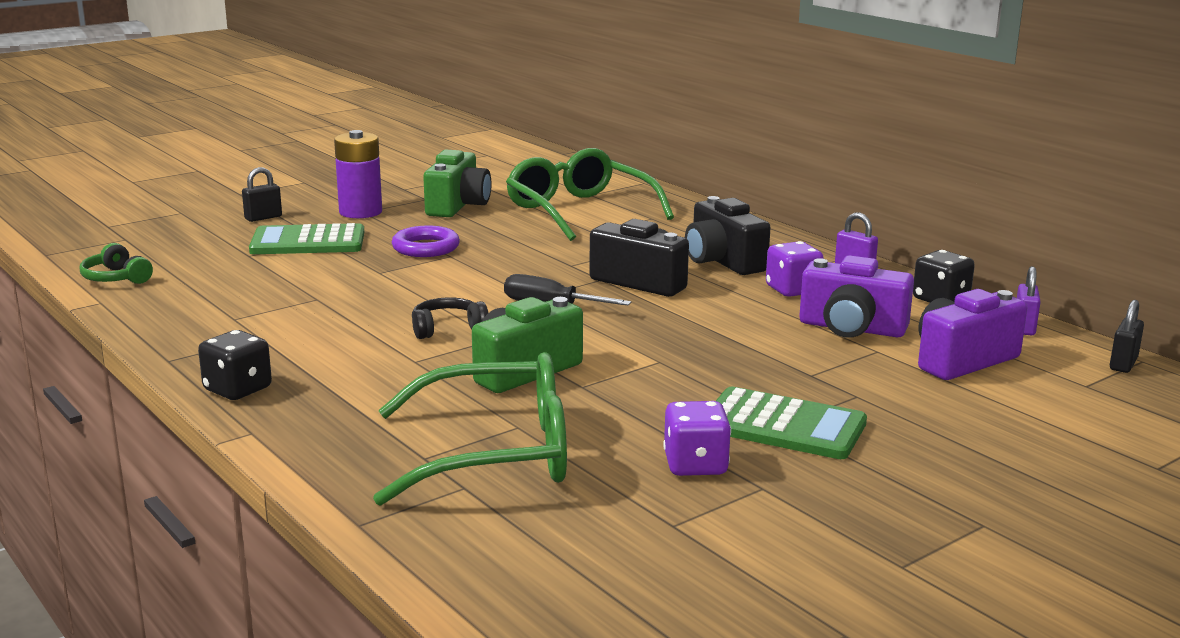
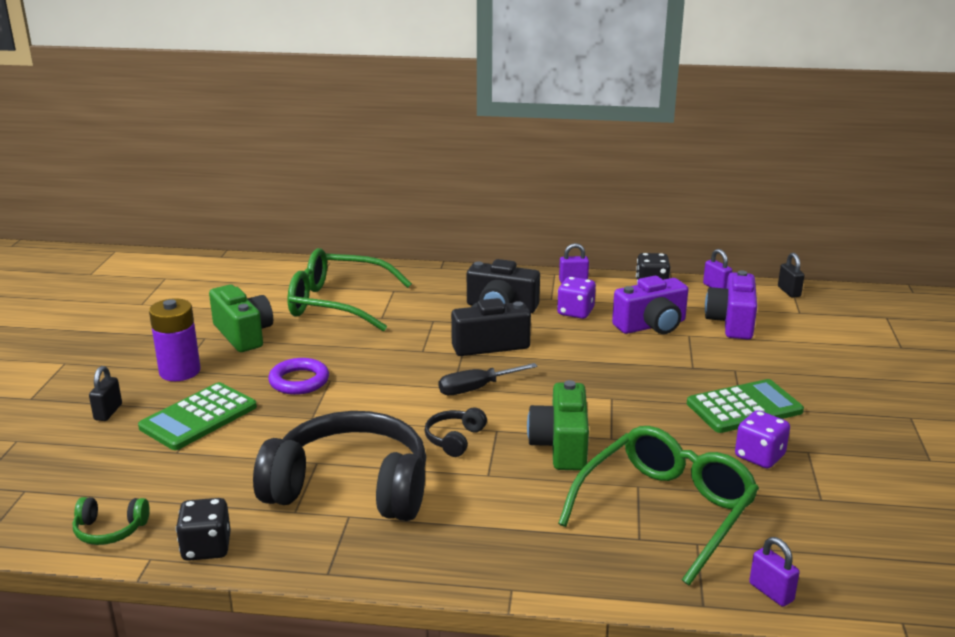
camera: 45 degrees left, 5 degrees up
(237, 389) = (430, 564): black dice -> black dice (206, 548)
(300, 322) = (350, 488): none -> black headphones
(437, 552) = (771, 592): none -> purple padlock

